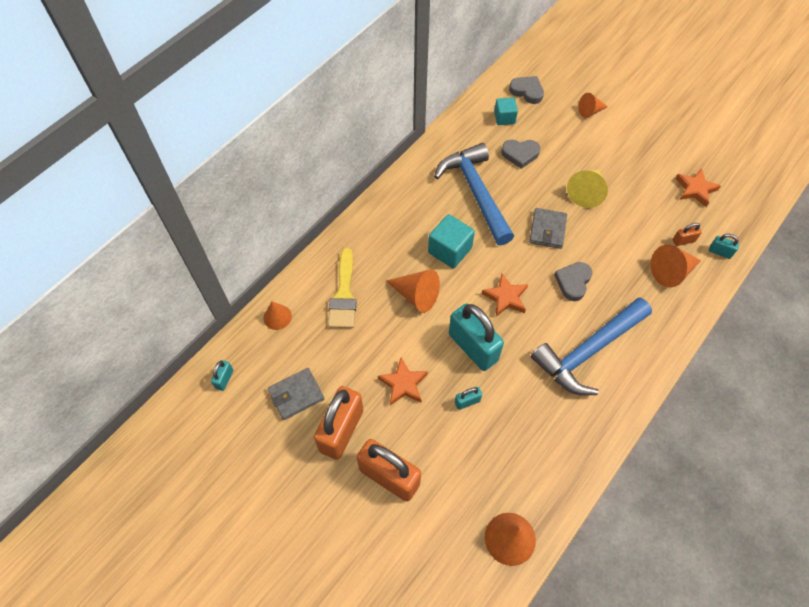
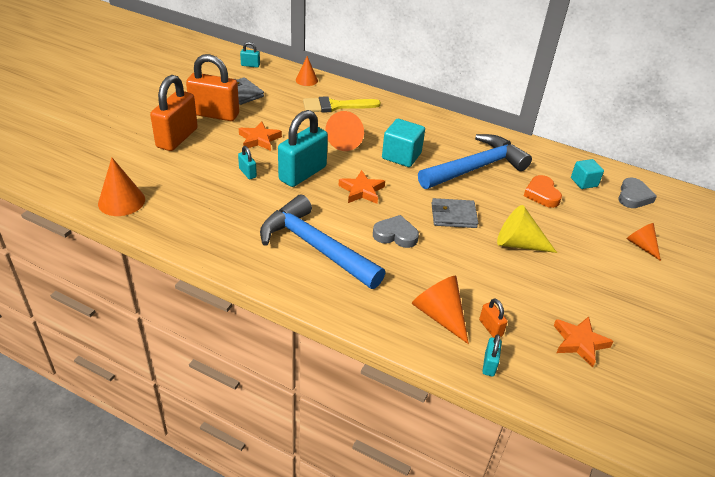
camera: 75 degrees right, 20 degrees down
(520, 154) = (542, 194): grey heart -> orange heart

